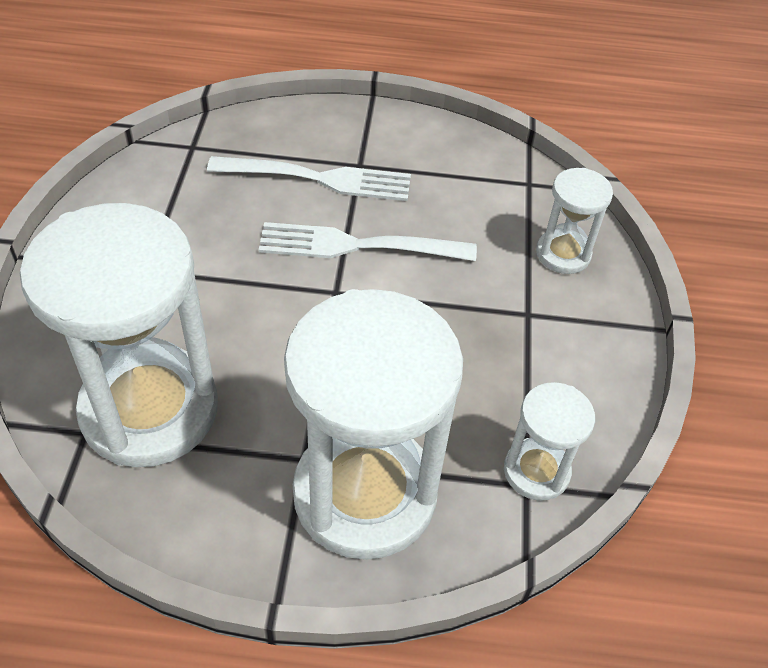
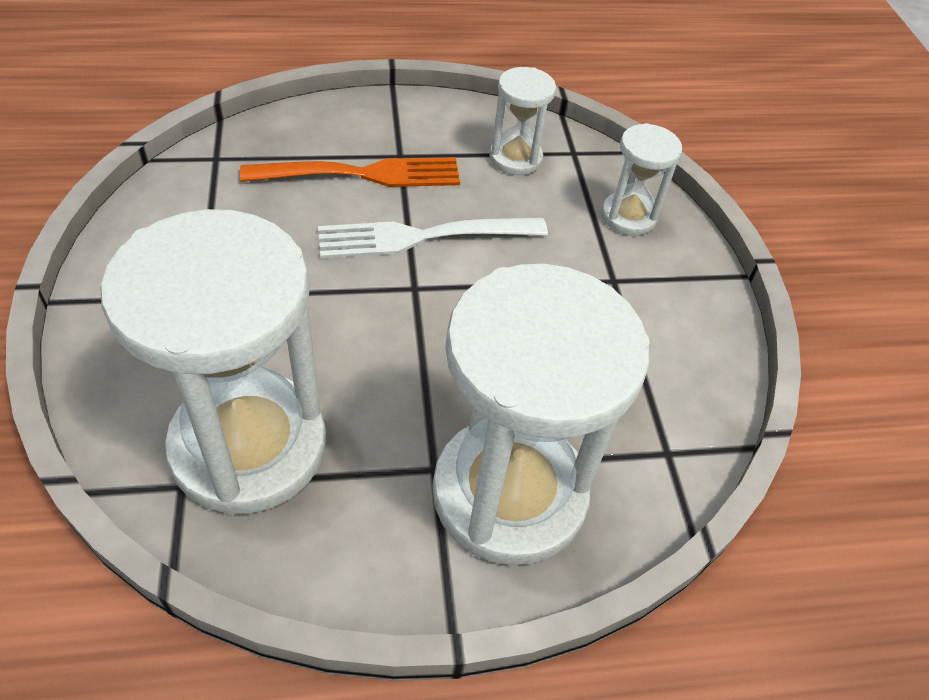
camera: 15 degrees left, 0 degrees up
(317, 179) = (360, 174): white fork -> orange fork
(536, 471) = (673, 436): white hourglass -> white hourglass (515, 158)

